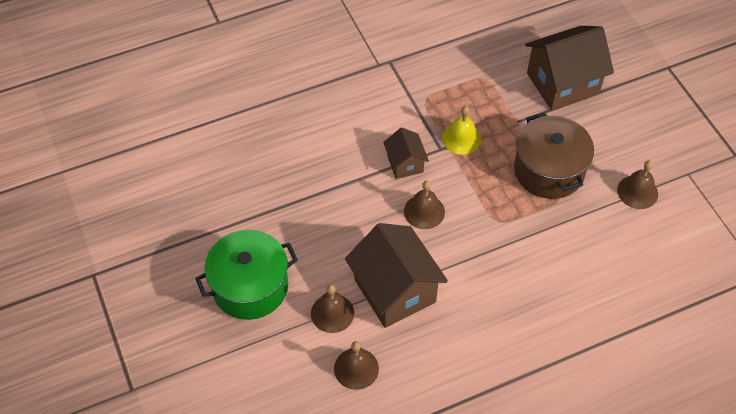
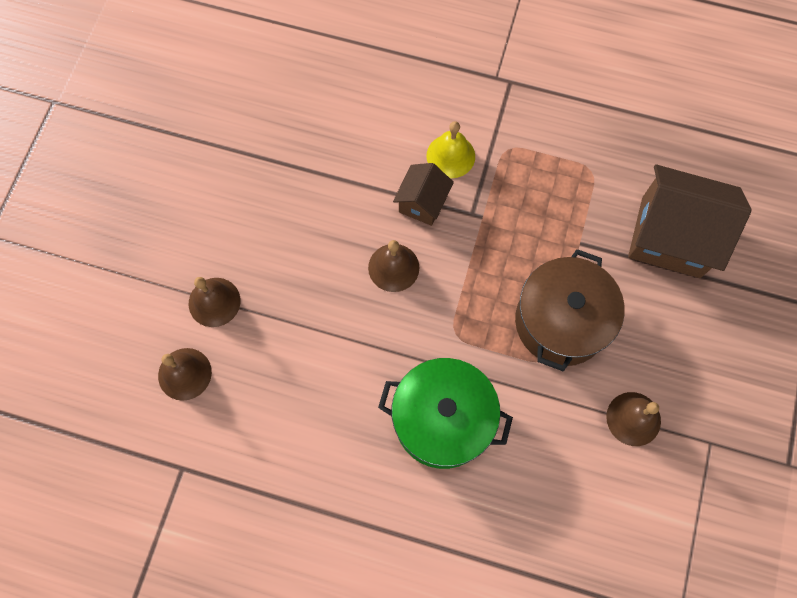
camera: 40 degrees right, 15 degrees up
(250, 287) = (168, 217): green pot -> green pot (442, 420)
(395, 291) = (290, 326): brown house -> none
(461, 138) = (504, 218): yellow bell -> yellow bell (450, 156)

